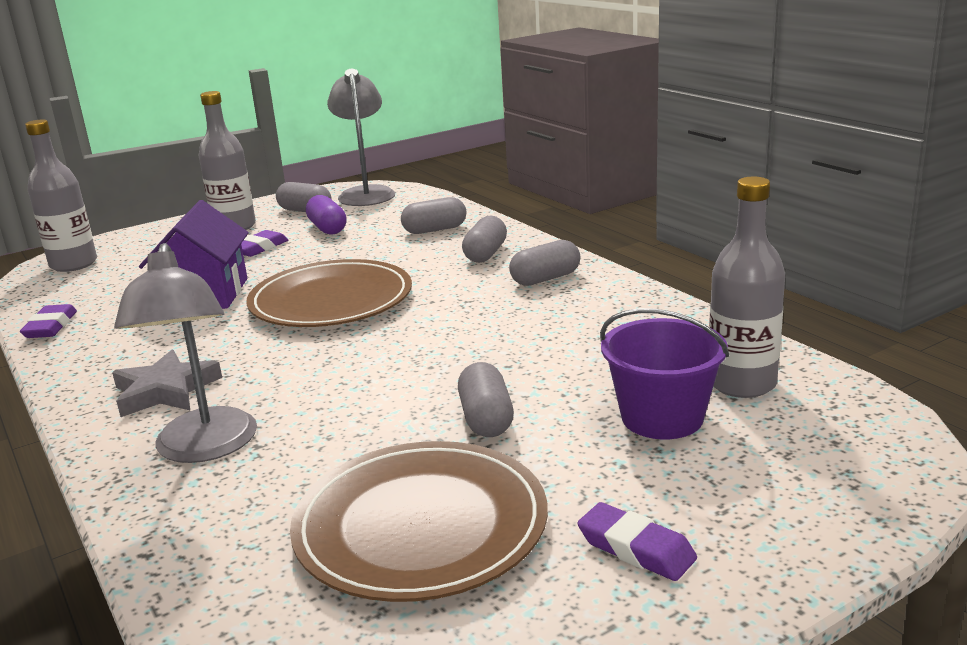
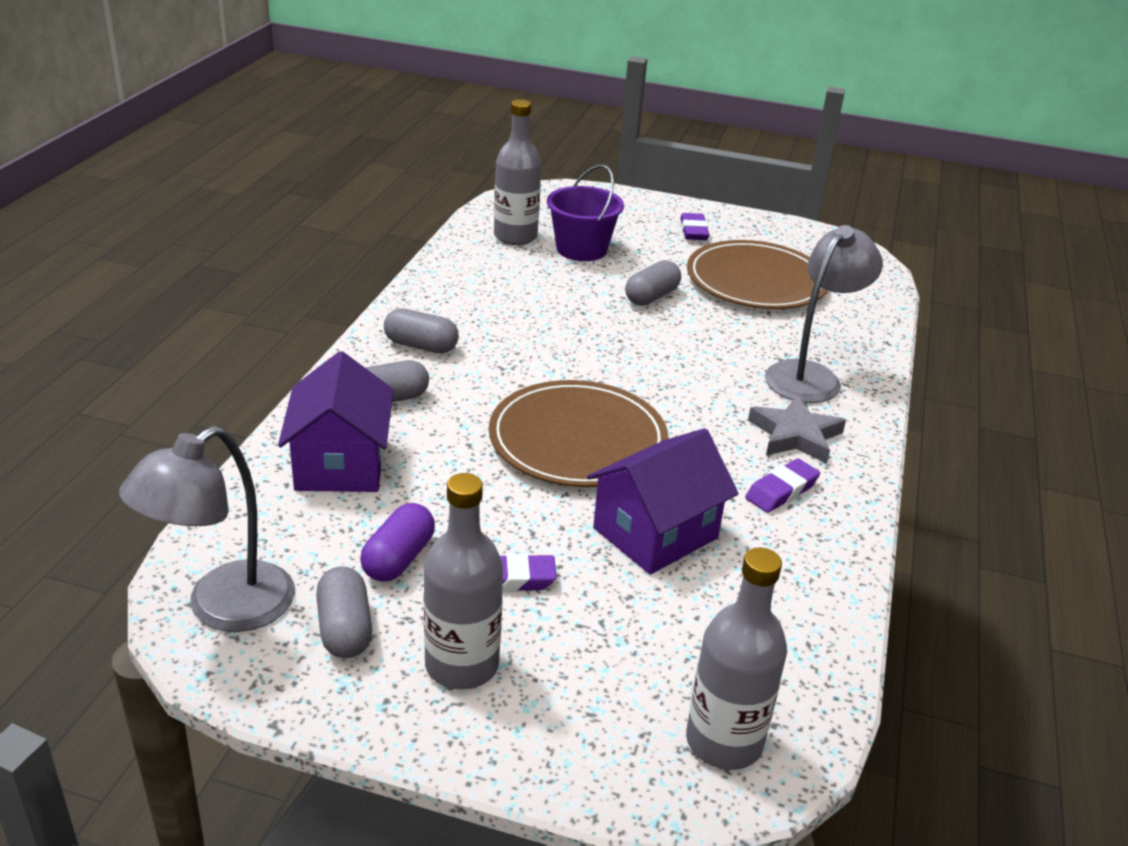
camera: 135 degrees left, 10 degrees up
(51, 327) = (831, 596): purple eraser -> purple eraser (781, 491)
(435, 230) = (341, 464): grey capsule -> purple house

